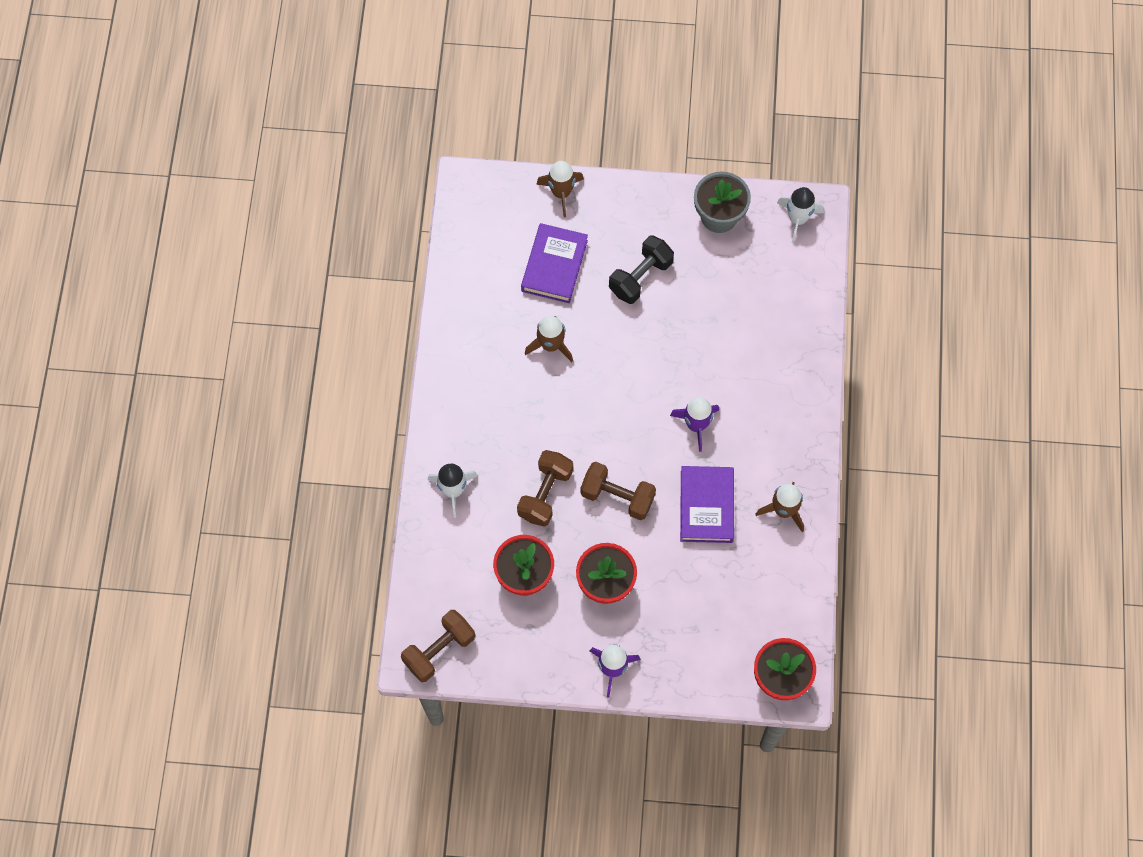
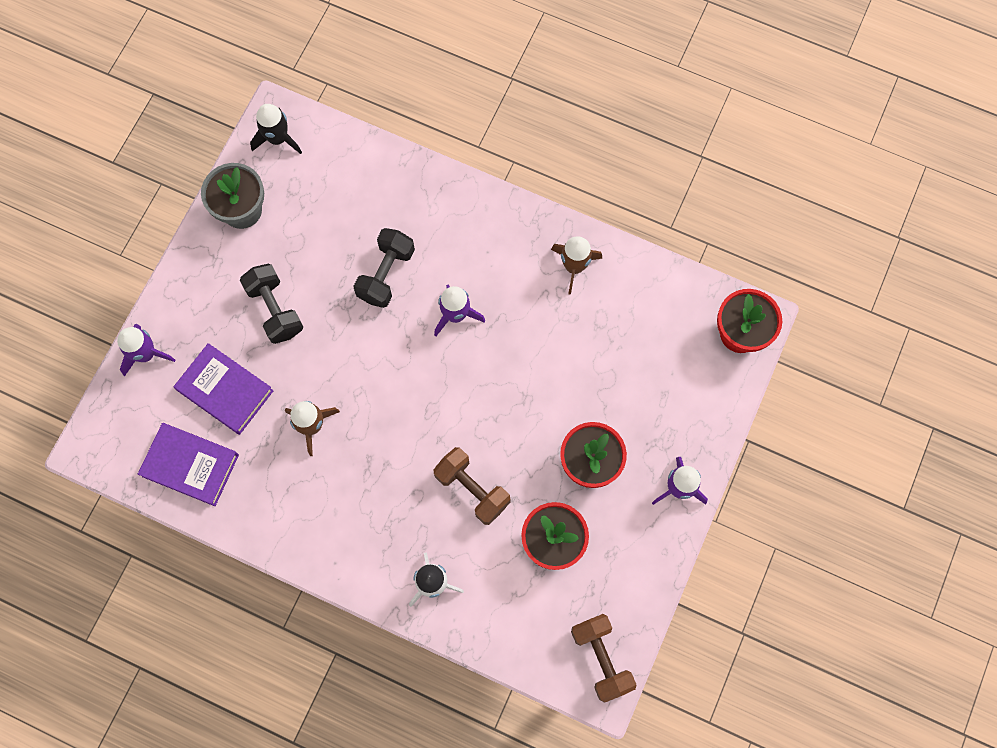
camera: 70 degrees left, 5 degrees up
(561, 193) = (146, 354): brown rocket -> purple rocket
(617, 496) = (502, 418): brown dumbbell -> none
(706, 506) = (544, 336): purple book -> purple book (190, 465)
(709, 354) = (386, 274): none -> black dumbbell
(797, 219) = (278, 138): white rocket -> black rocket

